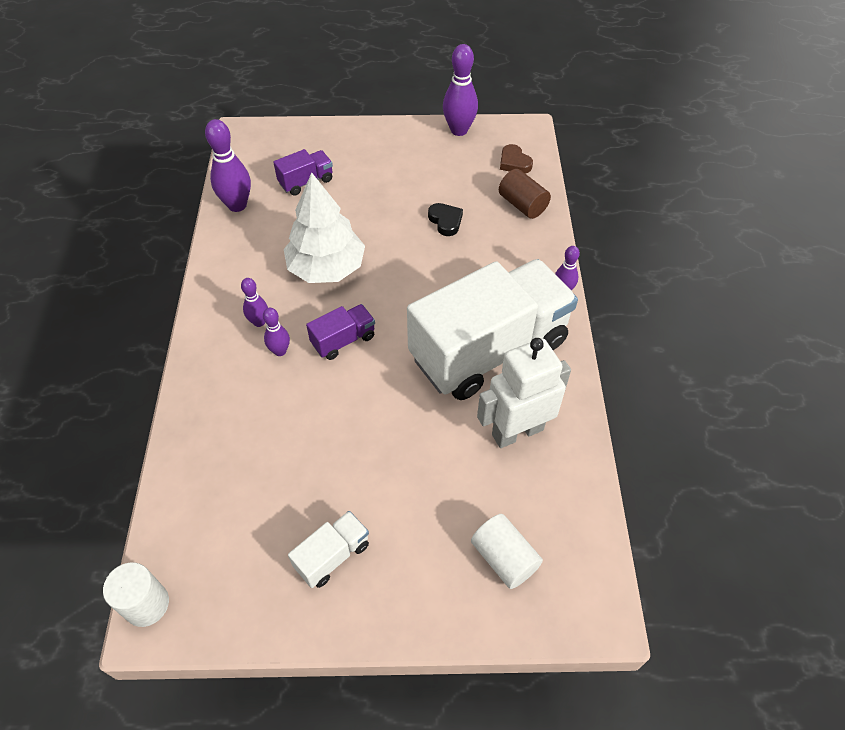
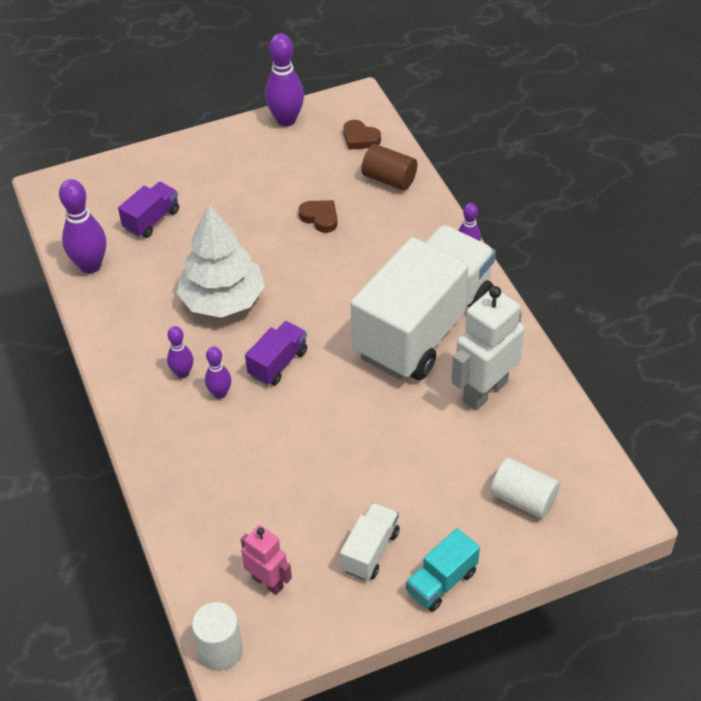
camera: 20 degrees left, 5 degrees down
(225, 550) = (268, 582): none -> pink robot
(383, 616) = (441, 582): none -> turquoise truck
(445, 221) = (320, 218): black heart -> brown heart

